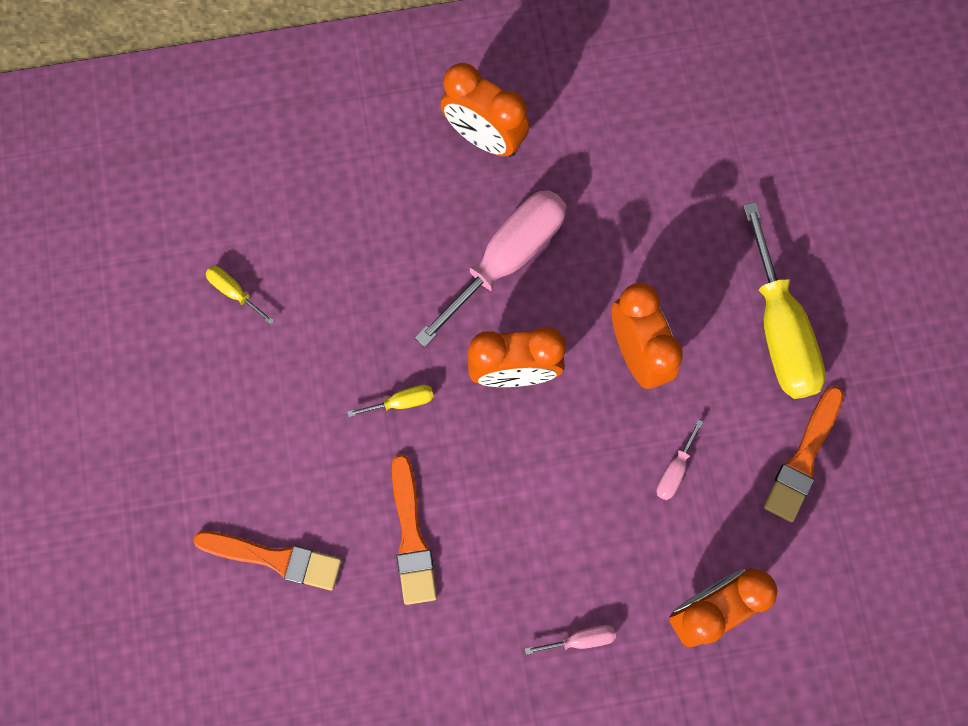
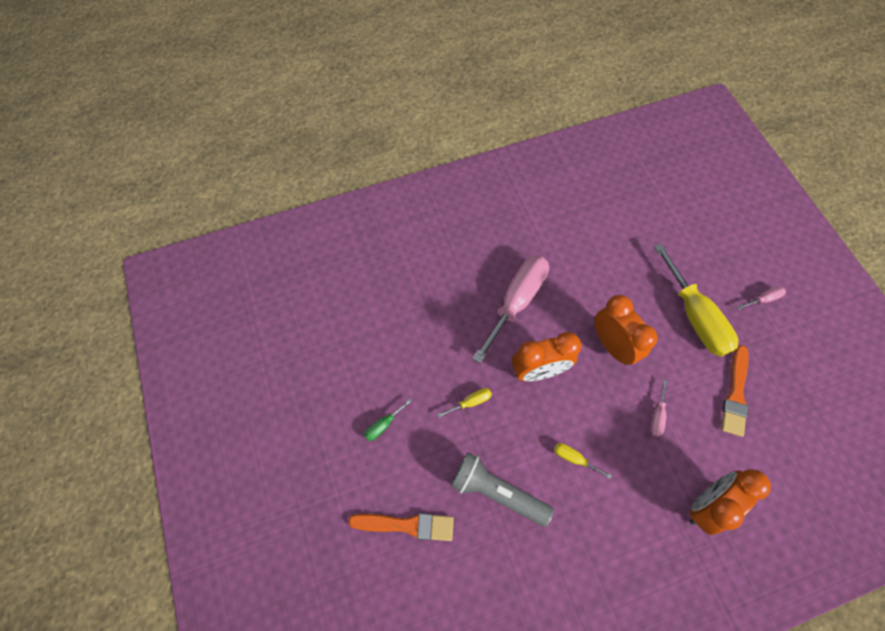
camera: 10 degrees left, 10 degrees down
(234, 292) = (347, 350): yellow screwdriver -> yellow screwdriver (574, 458)
(268, 413) = (383, 425): none -> green screwdriver
(411, 536) = (497, 492): orange brush -> grey flashlight
(484, 138) = (485, 234): orange clock -> none
(580, 639) = (628, 543): pink screwdriver -> pink screwdriver (763, 299)

